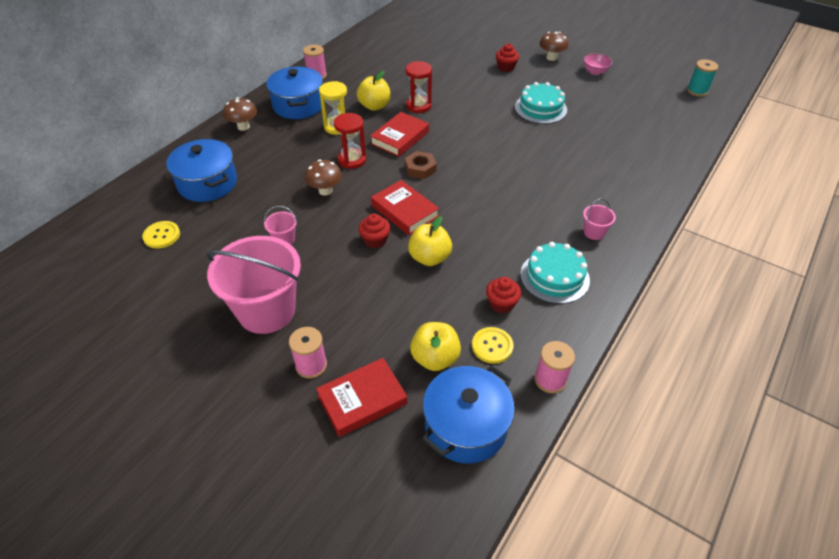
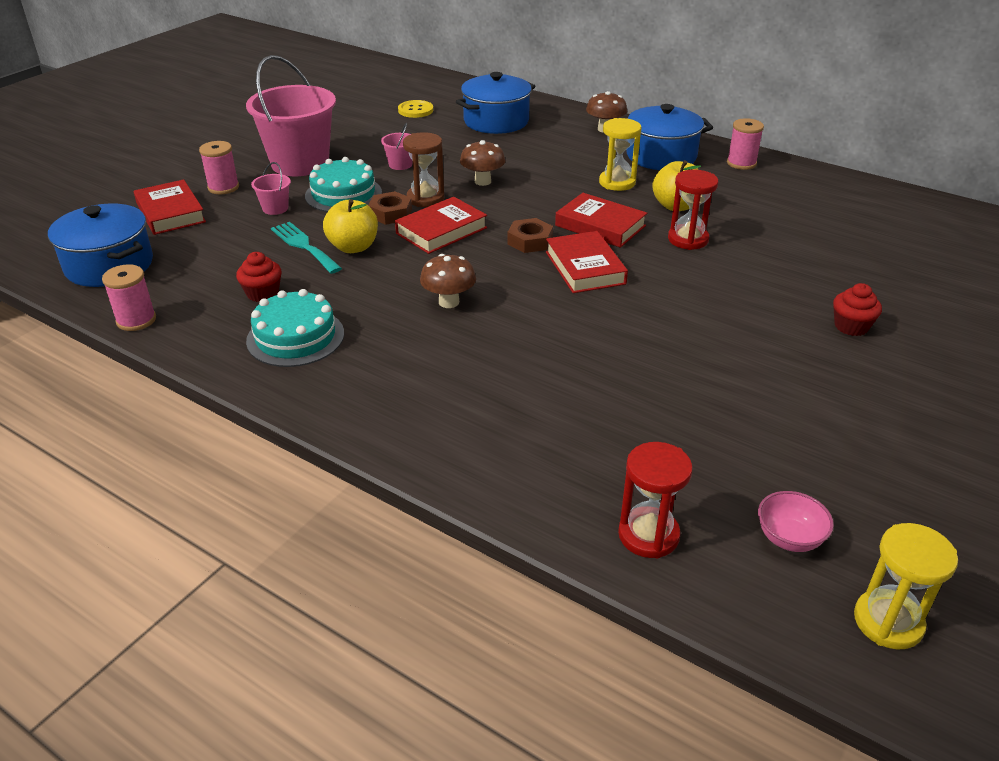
camera: 90 degrees right, 10 degrees down
(351, 221) = (425, 198): none -> brown hourglass
(352, 160) = (545, 195): red hourglass -> red hourglass (648, 535)
(375, 240) = (390, 213): red cupcake -> brown nut
(428, 288) = (304, 246): none -> turquoise fork
(435, 358) = (201, 249): yellow apple -> none
(454, 147) = (585, 268): none -> red book
(492, 346) = (201, 284): yellow button -> none
(540, 108) = (719, 357): turquoise cake -> turquoise cake (343, 194)
(551, 58) = (924, 386): brown mushroom -> brown mushroom (449, 302)
(594, 232) = (378, 382): pink bucket -> pink bucket (275, 208)
(595, 72) = (896, 445): pink bowl -> pink bowl (789, 538)
(697, 91) = (888, 622): turquoise spool -> yellow hourglass

